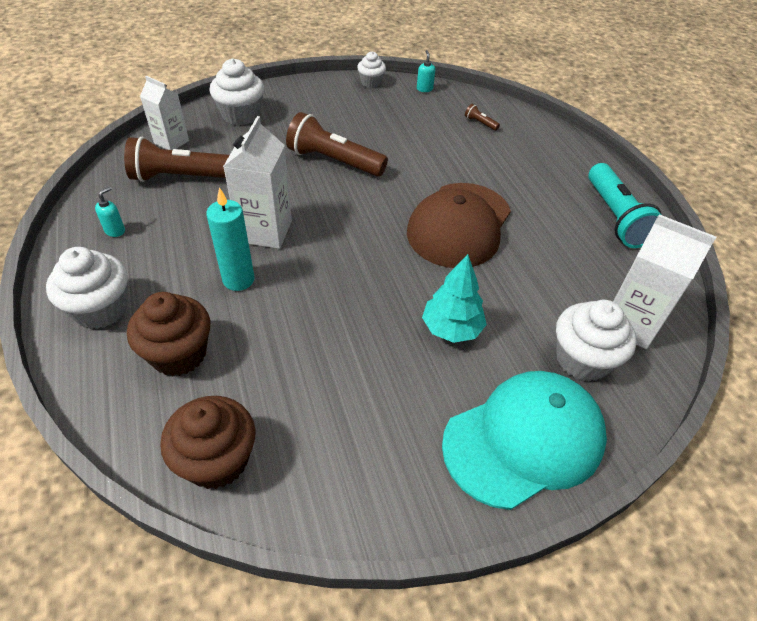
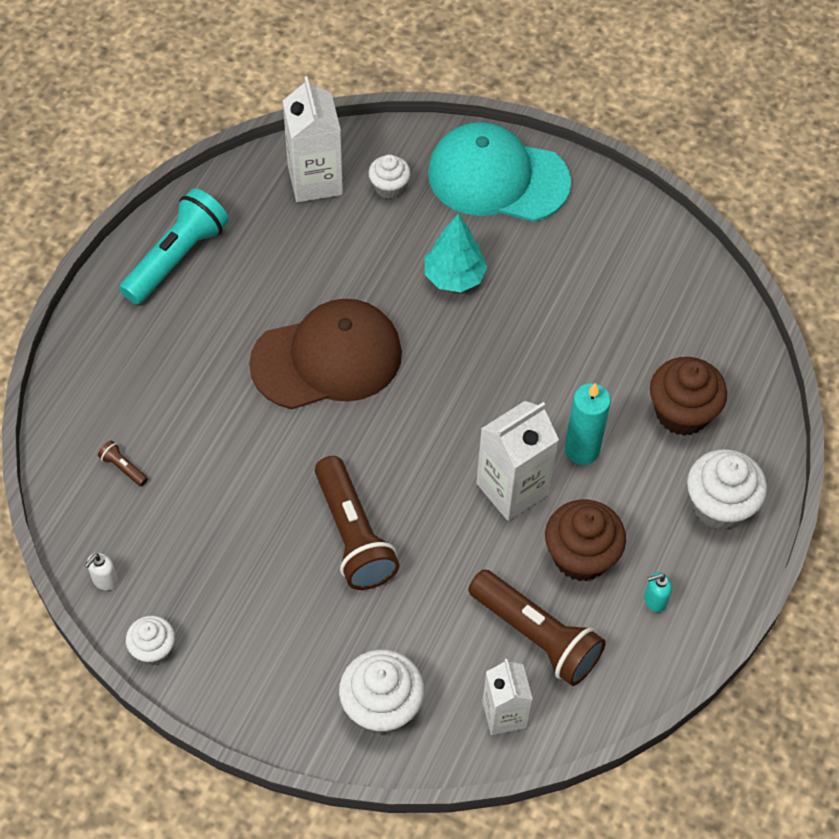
camera: 135 degrees left, 10 degrees up
(217, 460) = (708, 312): brown cupcake -> brown cupcake (581, 556)
(424, 89) = (104, 580): turquoise soap dispenser -> white soap dispenser
(480, 123) = (123, 468): brown flashlight -> brown flashlight turned 135 degrees clockwise
(582, 359) = (389, 187): white cupcake -> white cupcake, size x0.59

